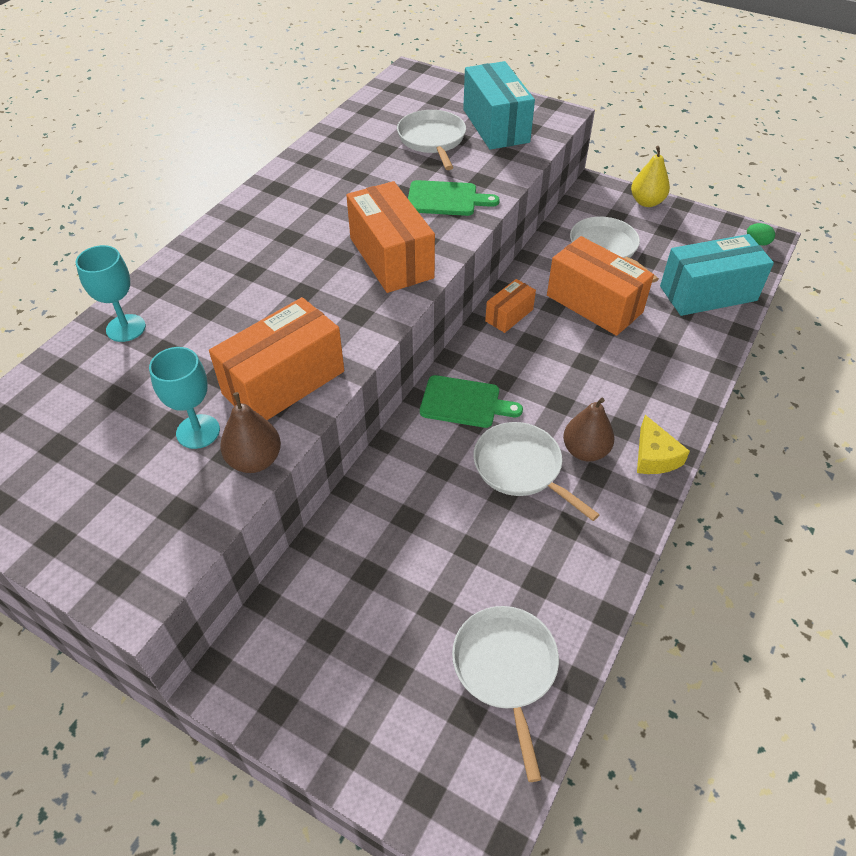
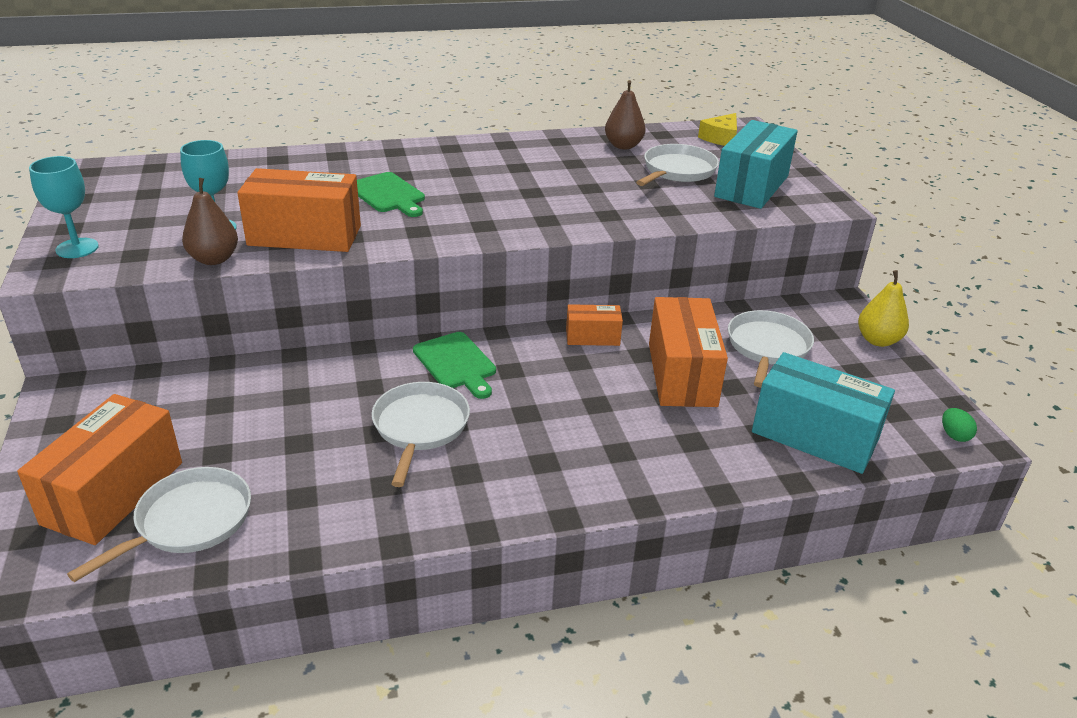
camera: 45 degrees right, 15 degrees down
(126, 328) = (282, 164): turquoise goblet -> turquoise goblet (77, 248)
(391, 258) = (503, 216): orange box -> orange box (114, 493)
(446, 199) = (614, 206): green cutting board -> green cutting board (388, 194)
(585, 451) = (486, 454): brown pear -> brown pear (623, 146)
(654, 456) = (535, 500): yellow cheese -> yellow cheese (721, 138)

